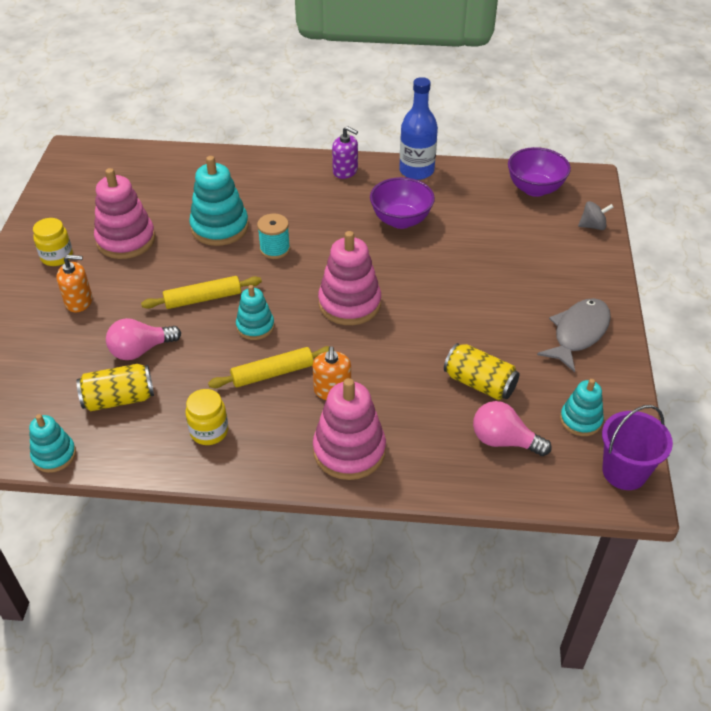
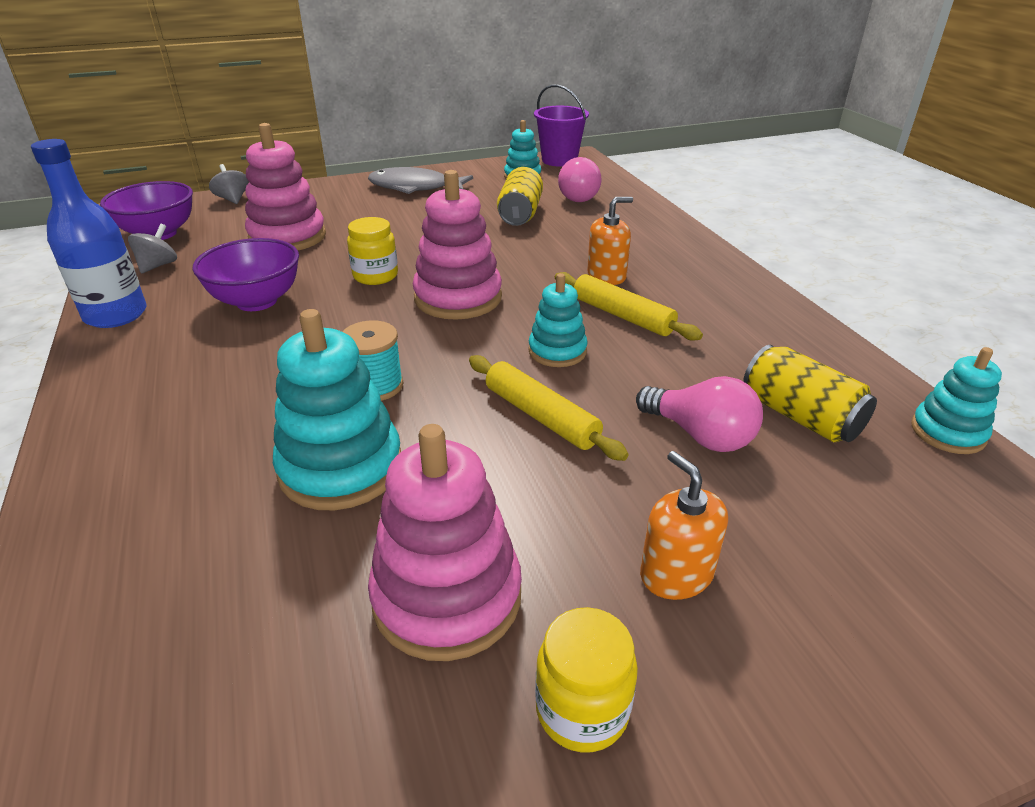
camera: 115 degrees left, 10 degrees down
(209, 431) = (751, 329): yellow jar -> yellow jar (375, 276)
(345, 171) = (118, 378): purple soap dispenser -> none
(349, 450) = (670, 251): pink stacking toy -> pink stacking toy (287, 237)
(478, 187) = (158, 266): none -> grey spinning top

